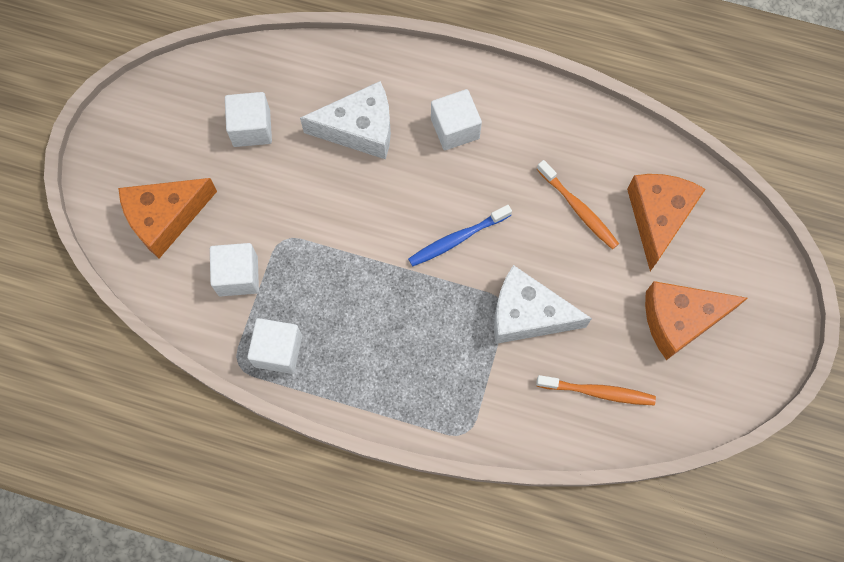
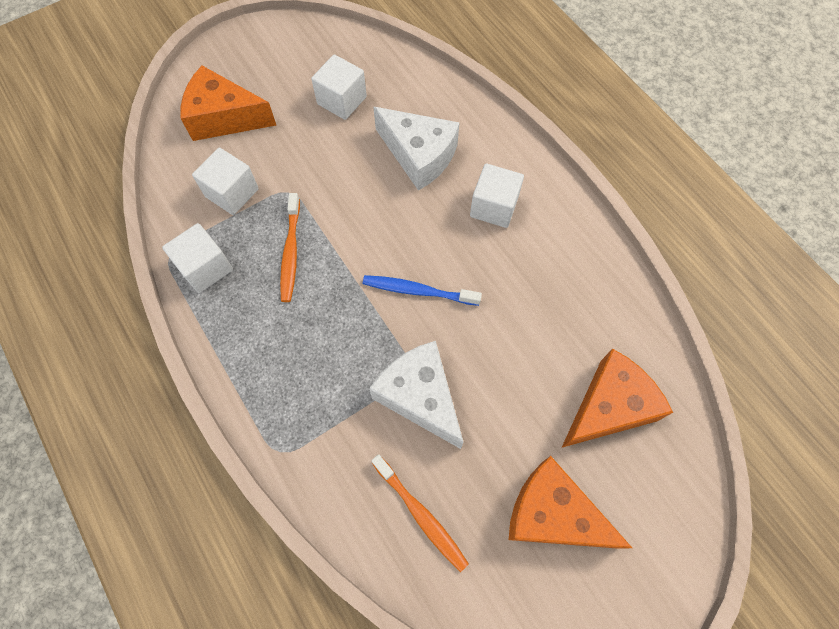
camera: 40 degrees right, 5 degrees down
(578, 209) = (542, 344): orange toothbrush -> orange toothbrush (291, 252)

